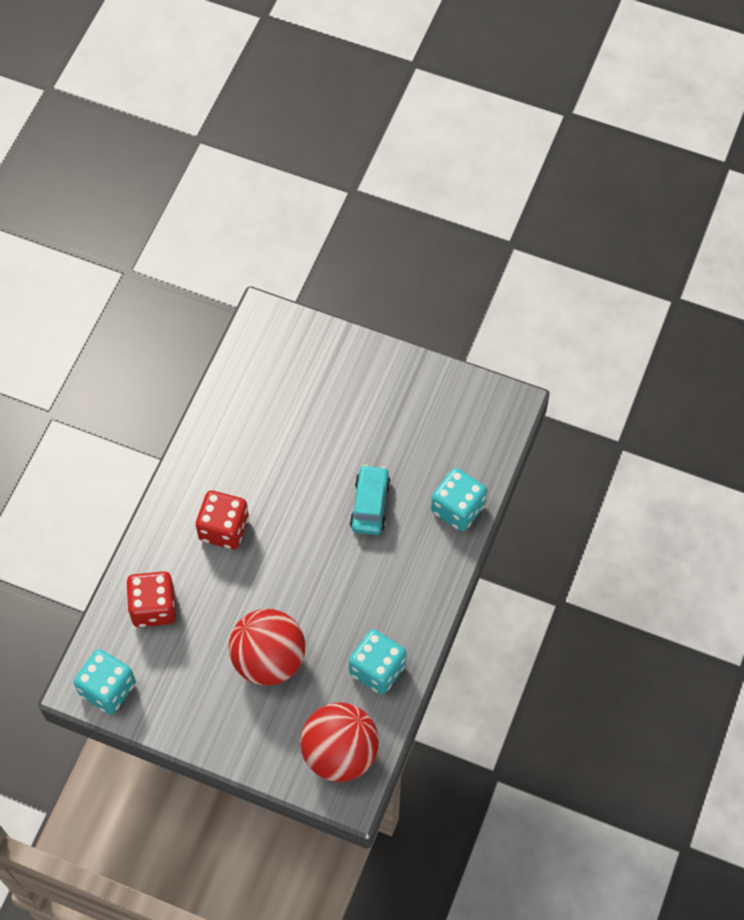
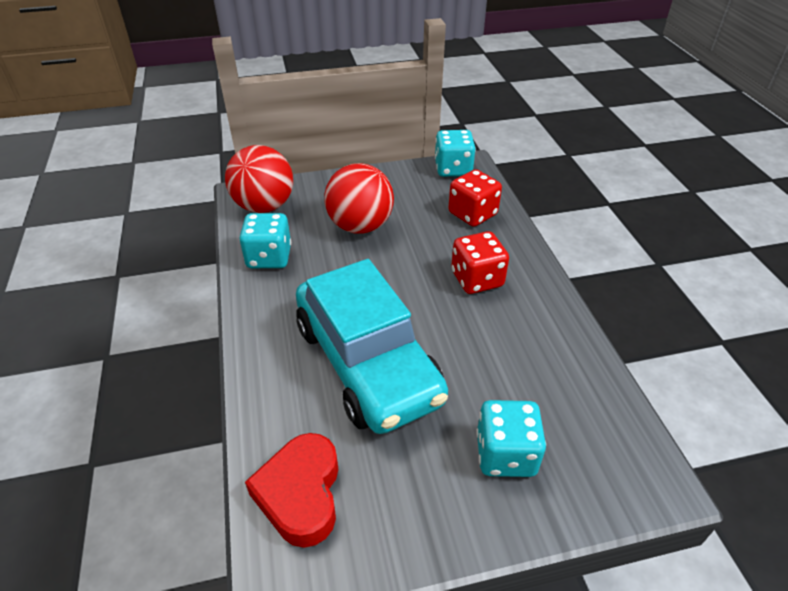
camera: 145 degrees right, 20 degrees down
(370, 504) = (367, 362): turquoise car -> turquoise car, size x2.29
(458, 508) = (273, 408): turquoise dice -> turquoise dice (505, 454)
(473, 439) = (300, 493): none -> red heart

